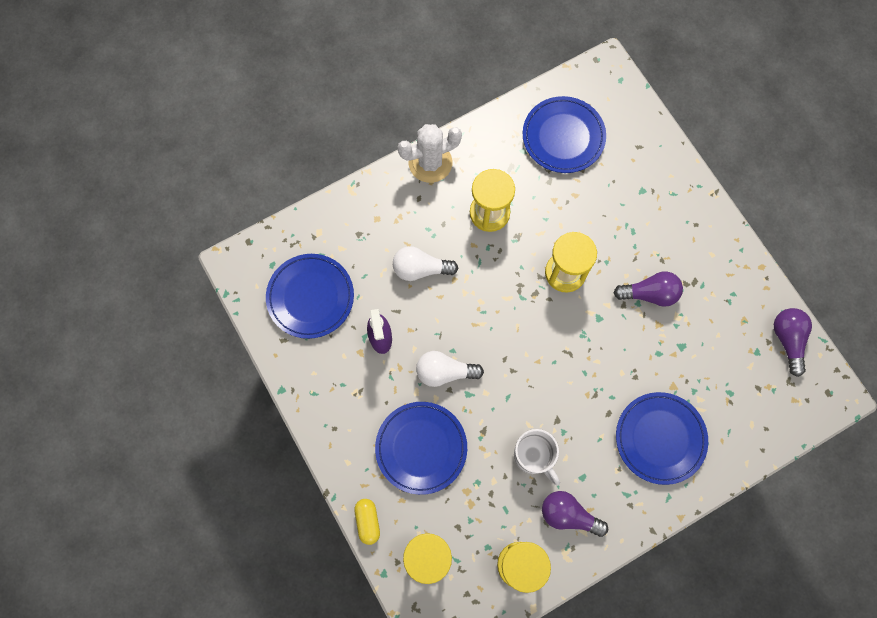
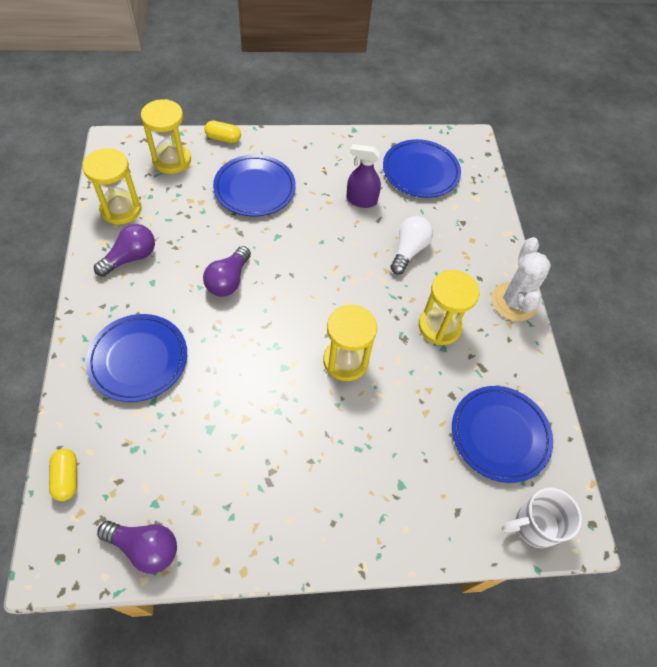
camera: 110 degrees right, 15 degrees down
(445, 372) = (306, 228): white light bulb -> none
(533, 456) = (195, 256): white mug -> white mug (534, 525)
(649, 294) = (281, 428): purple light bulb -> purple light bulb (228, 280)
(779, 427) = (67, 478): none -> yellow capsule

